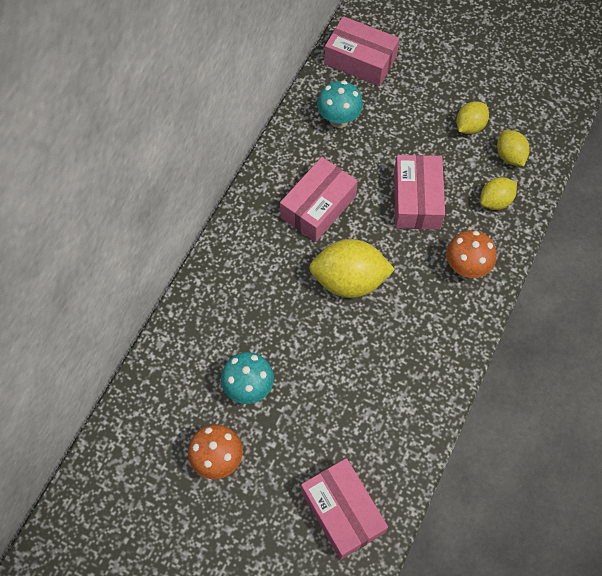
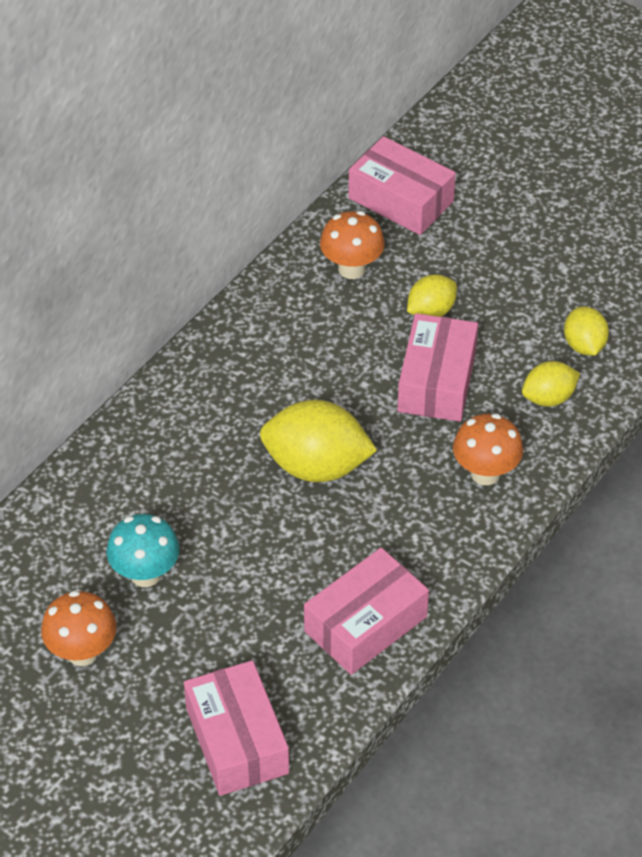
camera: 10 degrees right, 15 degrees down
(318, 207) = (296, 371): pink box -> pink box (365, 624)
(338, 119) = (351, 269): turquoise mushroom -> orange mushroom
(469, 126) = (536, 301): yellow lemon -> yellow lemon (431, 311)

